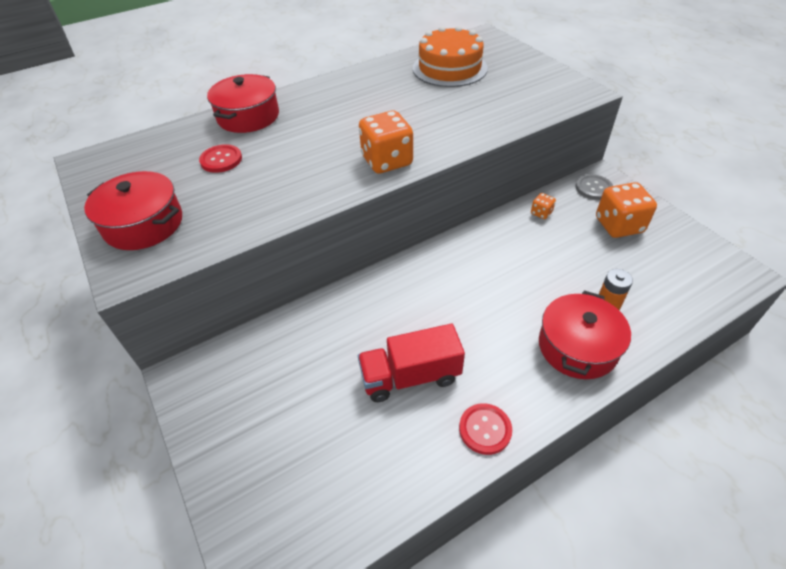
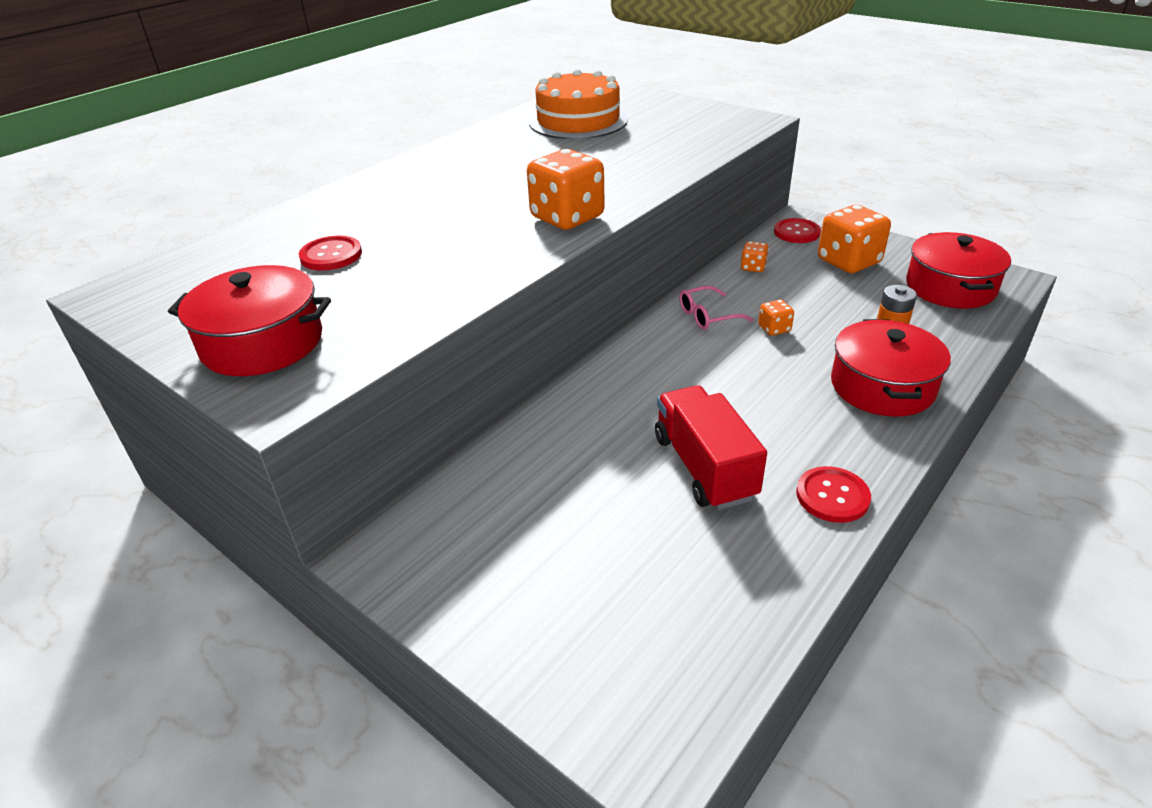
camera: 20 degrees left, 10 degrees down
(248, 116) = (337, 206): red pot -> red pot (950, 287)
(410, 376) = (704, 467): red truck -> red truck turned 105 degrees clockwise
(483, 248) = (707, 316): none -> pink glasses
(525, 273) = (774, 329): none -> orange dice
(593, 188) = (796, 232): grey button -> red button

